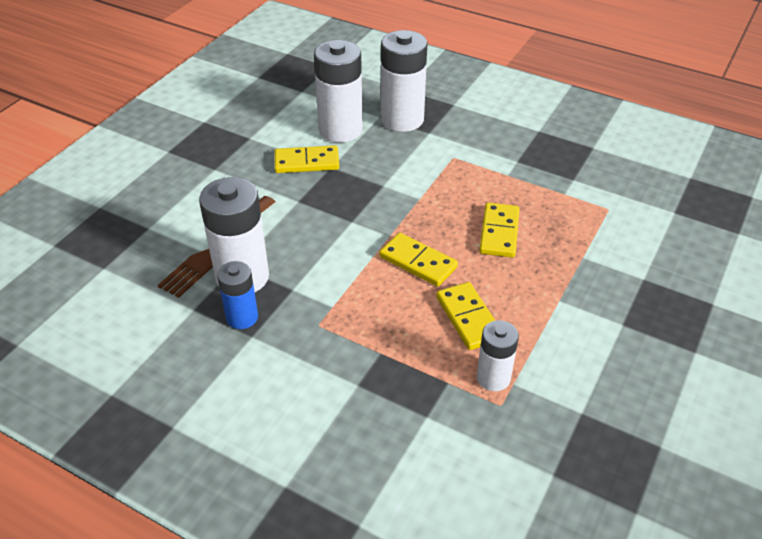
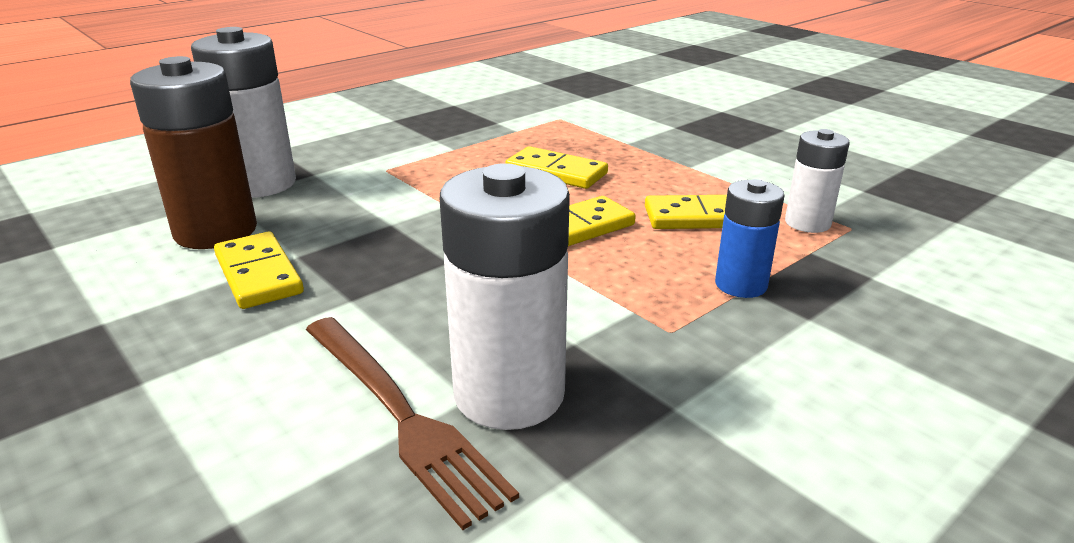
camera: 70 degrees left, 15 degrees down
(242, 317) = (620, 411): blue battery -> blue battery (741, 285)
(306, 162) = (259, 274): yellow domino -> yellow domino turned 45 degrees counterclockwise
(340, 130) = (216, 231): white battery -> brown battery

